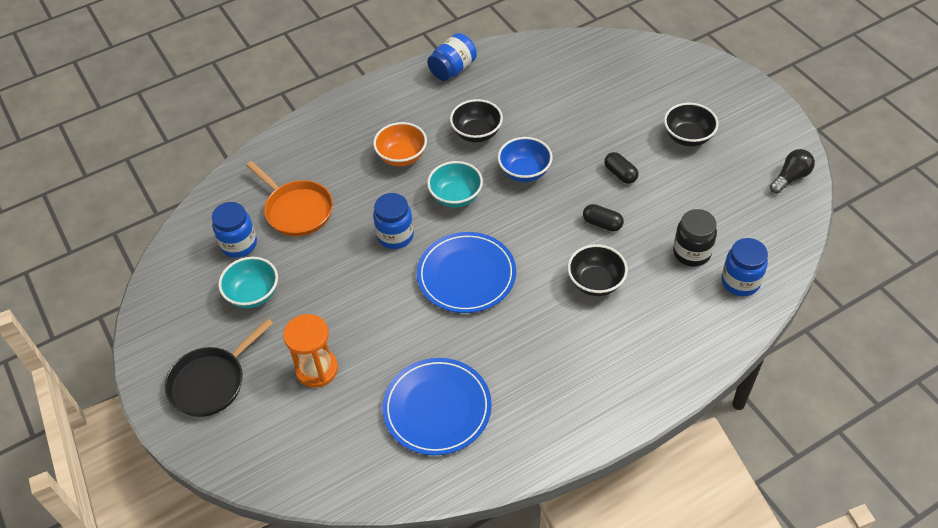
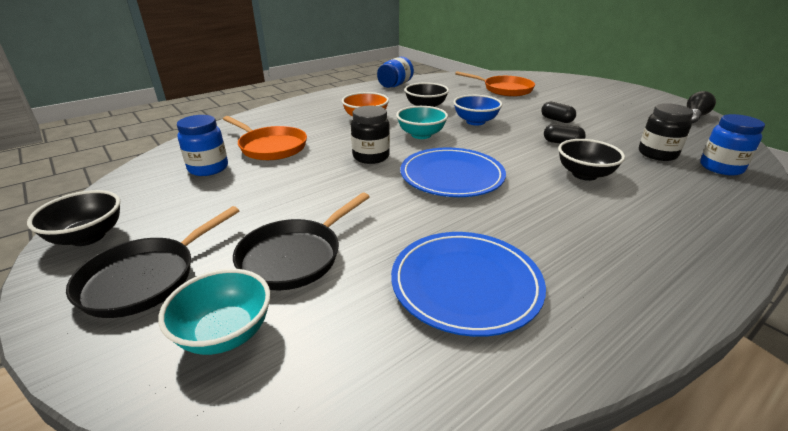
camera: 10 degrees left, 20 degrees down
(253, 294) = (218, 200): turquoise bowl -> turquoise bowl (225, 333)
(317, 369) = (295, 256): orange hourglass -> black pan
(395, 236) = (371, 157): blue jar -> black jar
(590, 91) = (504, 89): none -> orange pan
(688, 137) = (595, 104): black bowl -> black bowl (88, 237)

